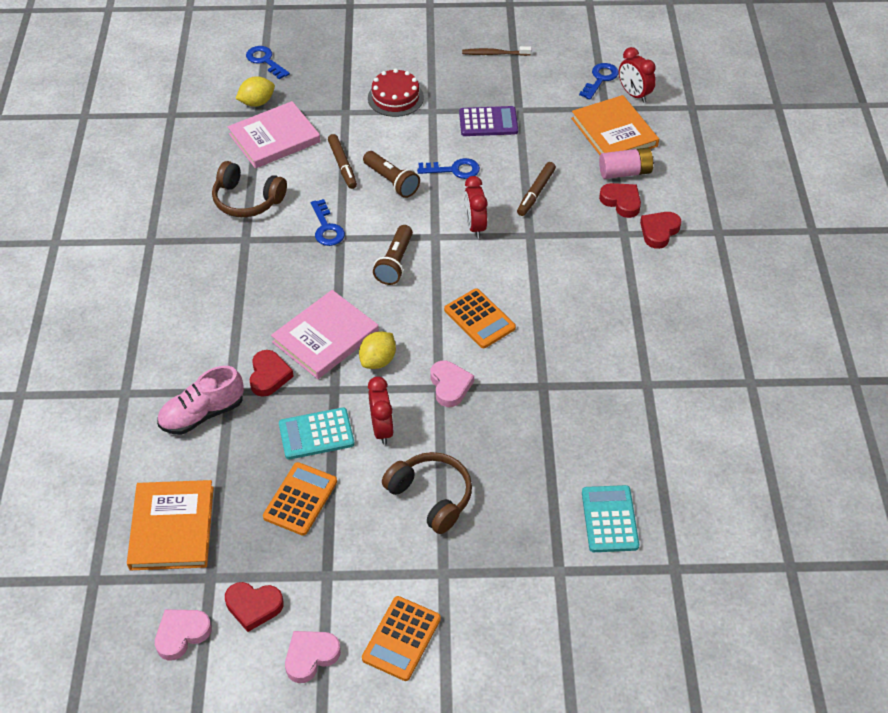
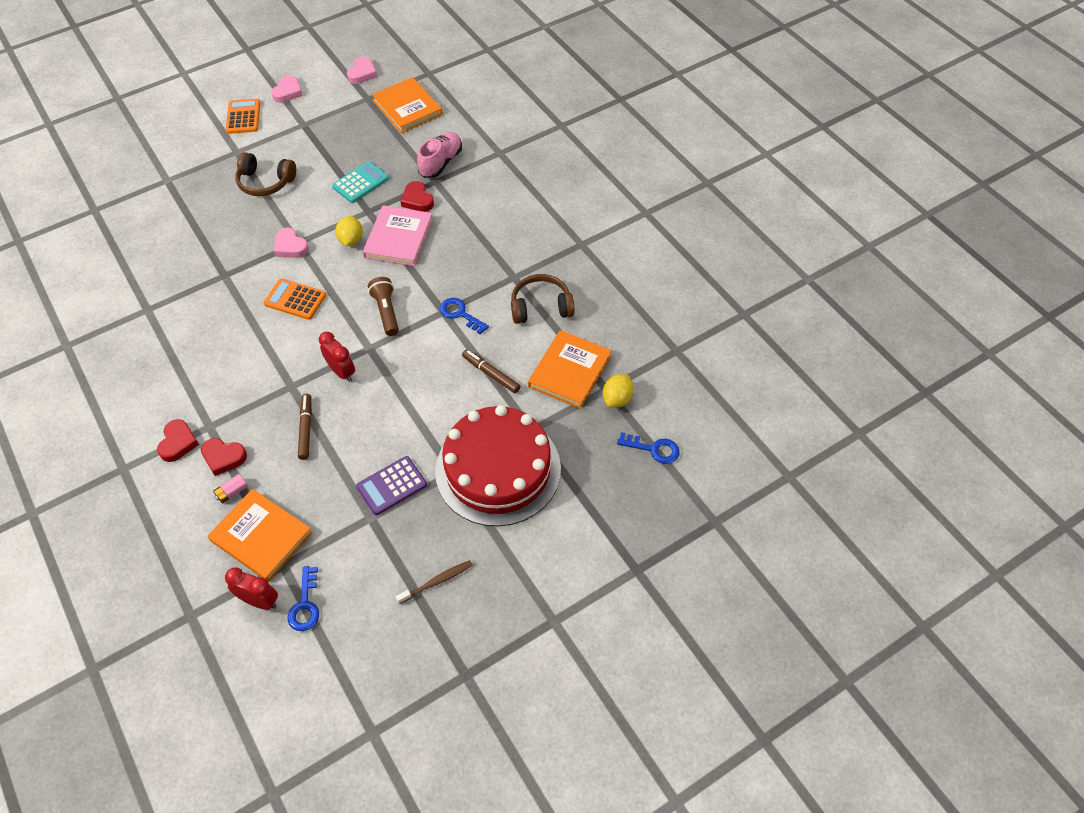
camera: 150 degrees right, 5 degrees up
(253, 606) = (333, 97): red heart -> none
(274, 138) = (570, 371): pink book -> orange book
(300, 499) = (344, 149): orange calculator -> none
(382, 429) = (320, 203): red clock -> none
(391, 181) = (438, 379): brown flashlight -> none
(395, 98) = (498, 469): red cake -> red cake, size x2.08
(454, 170) = (392, 417): blue key -> none
(609, 519) = (145, 217): turquoise calculator -> none
(625, 172) = (232, 492): pink battery -> pink battery, size x0.59

